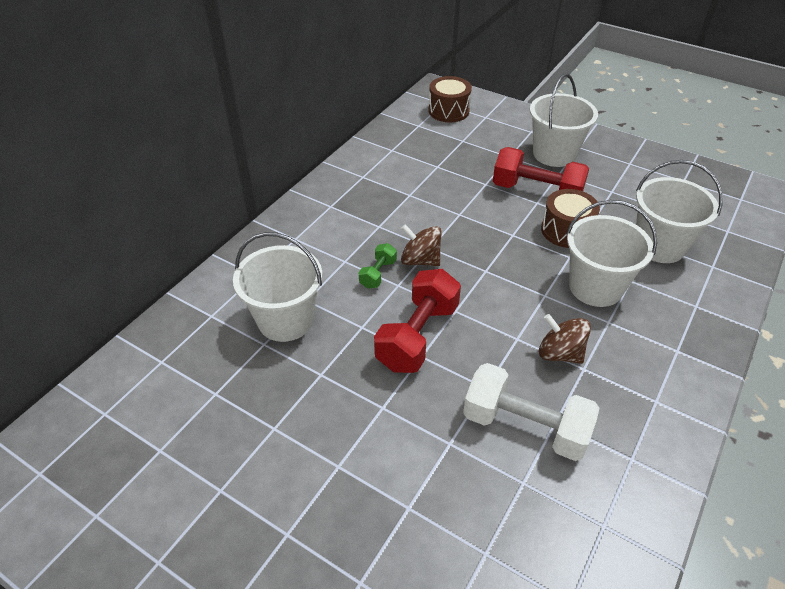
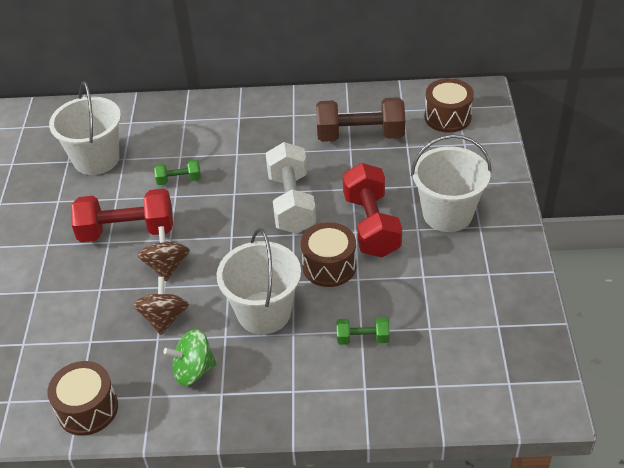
camera: 60 degrees right, 0 degrees up
(420, 260) = (213, 195): brown spinning top -> brown spinning top (167, 266)
(426, 155) = (360, 135): none -> brown dumbbell
(525, 426) = (74, 326): white dumbbell -> white dumbbell (291, 203)
(639, 358) = (193, 370): none -> green spinning top
(649, 456) = (87, 409): none -> brown drum
(659, 246) = (362, 338): white bucket -> green dumbbell

